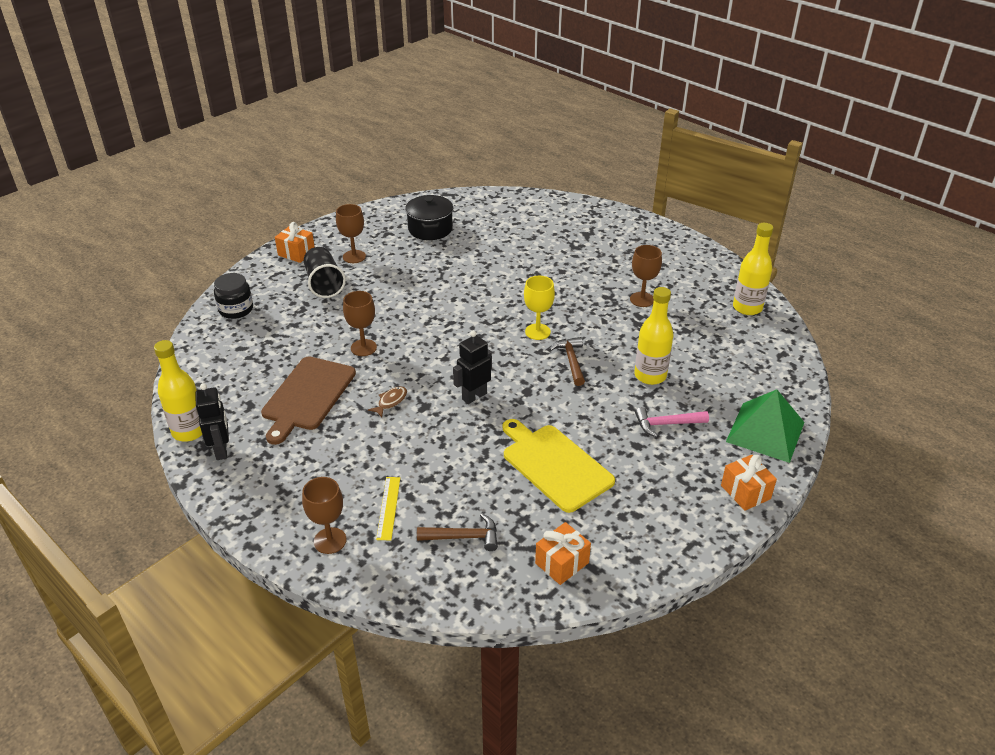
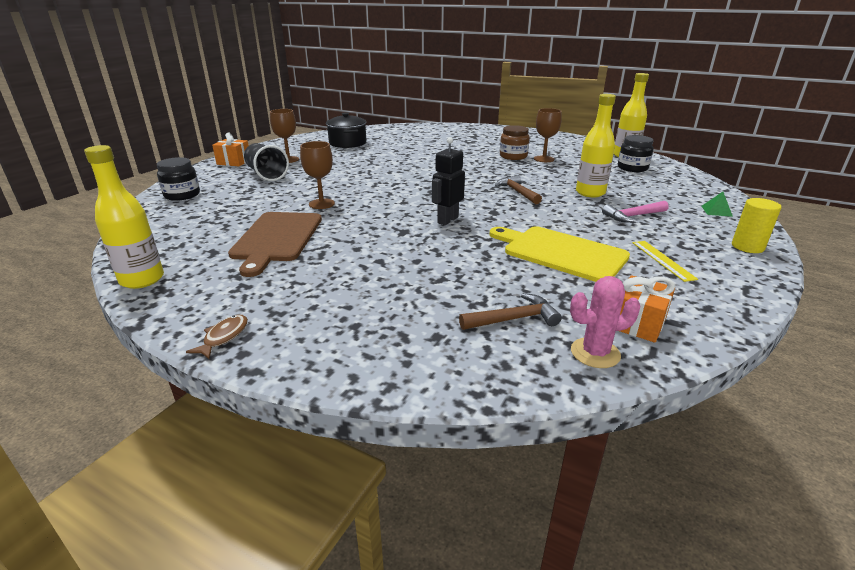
camera: 15 degrees left, 10 degrees down
(222, 450) = (186, 289): black robot -> none
(330, 540) = (354, 348): brown goblet -> none
(388, 508) = (411, 308): yellow ruler -> yellow ruler (663, 260)
(391, 401) = (367, 232): brown fish -> brown fish (224, 337)
(505, 584) = (595, 353): none -> pink cactus
(537, 332) = (475, 181): yellow goblet -> none
(609, 288) = (513, 156): none -> brown jar
(735, 335) = (632, 168): none -> black jar
(745, 492) = (747, 247): orange gift -> yellow cylinder
(765, 431) = (716, 211): green pyramid -> green pyramid, size x0.40

